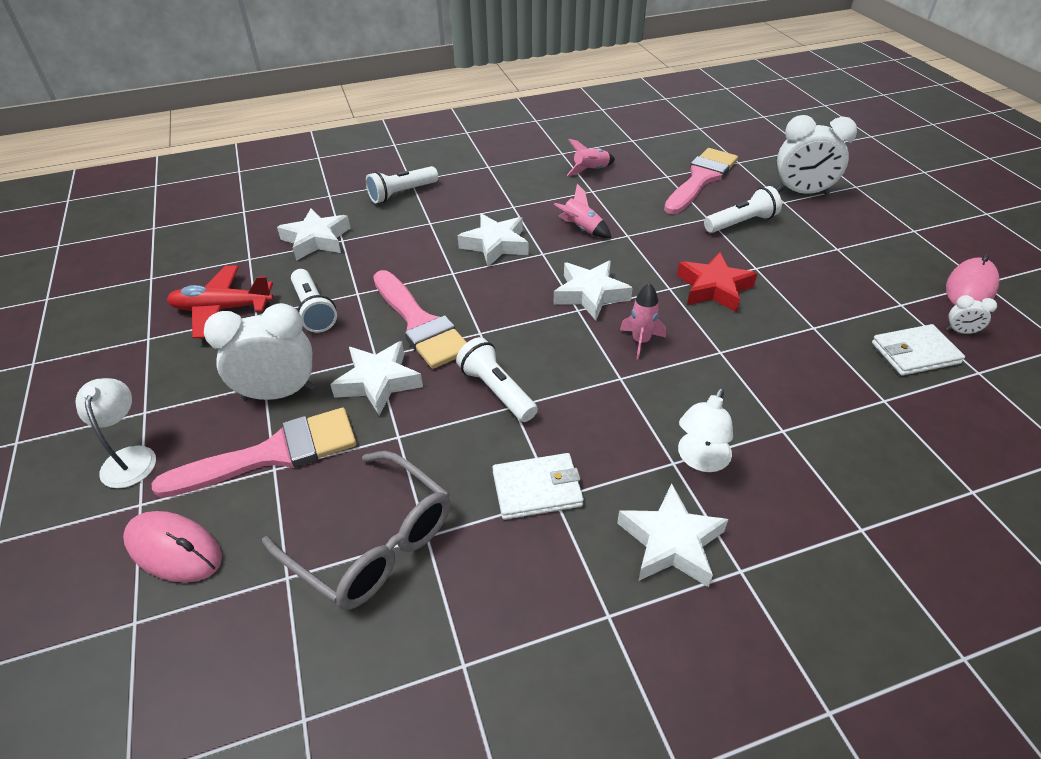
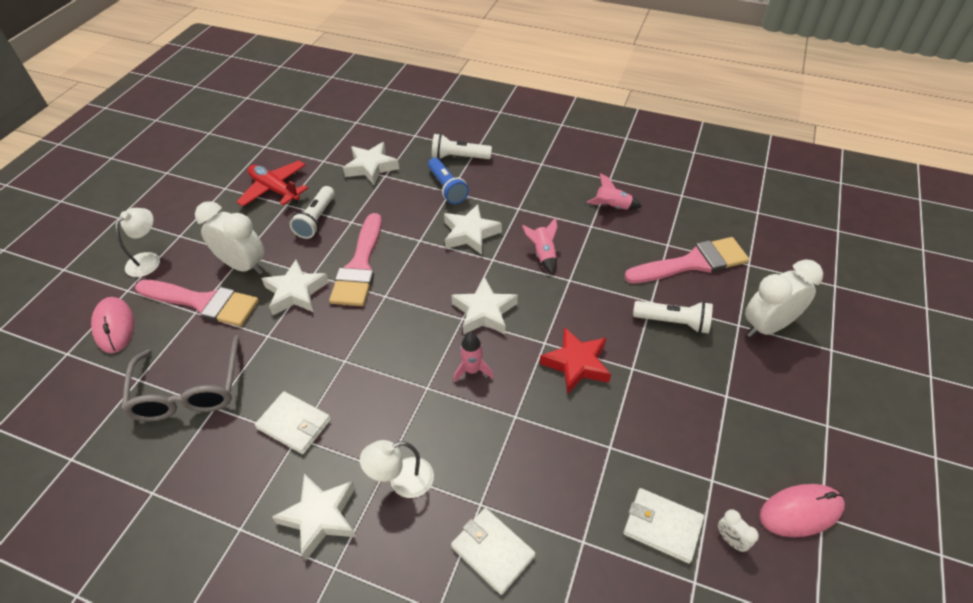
camera: 40 degrees right, 5 degrees up
(423, 221) = (447, 188): none -> blue flashlight
(496, 391) = (347, 343): white flashlight -> none
(802, 193) = (767, 326): white clock -> white clock turned 105 degrees clockwise
(838, 455) = (492, 551): none -> white wallet

